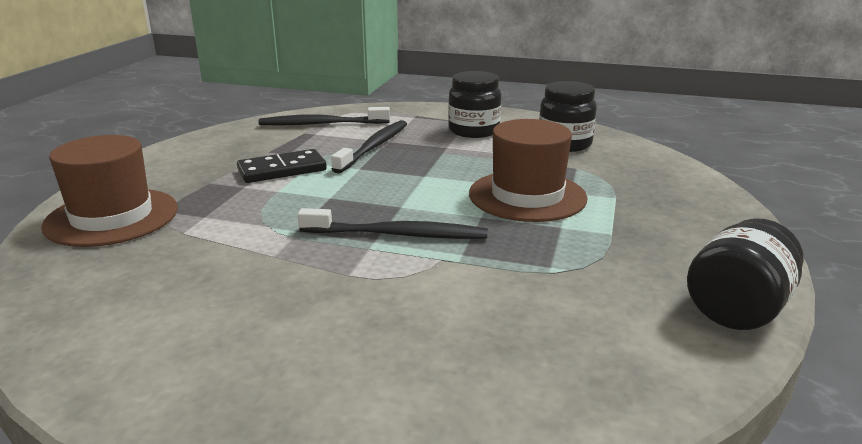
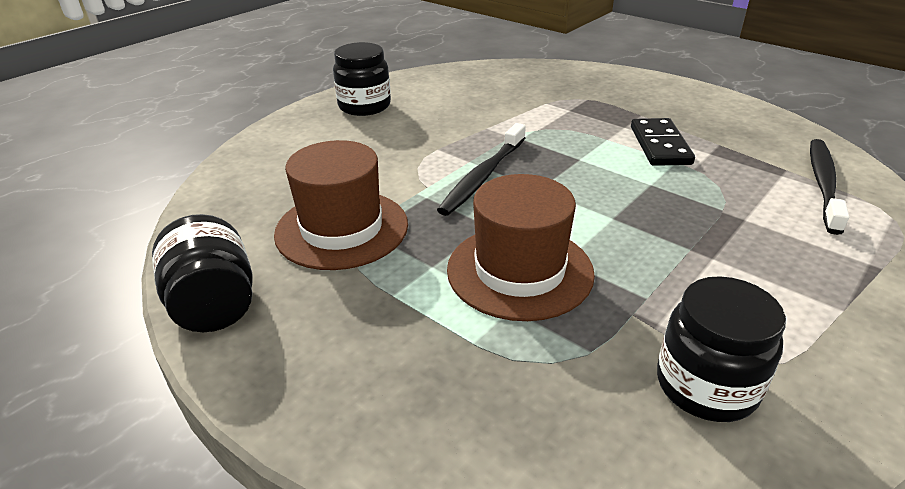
camera: 115 degrees right, 10 degrees up
(112, 217) = (586, 83): brown hat -> brown hat (342, 229)
(374, 147) = (722, 204): black toothbrush -> none
(473, 131) = (789, 303): black jar -> black jar (364, 106)

